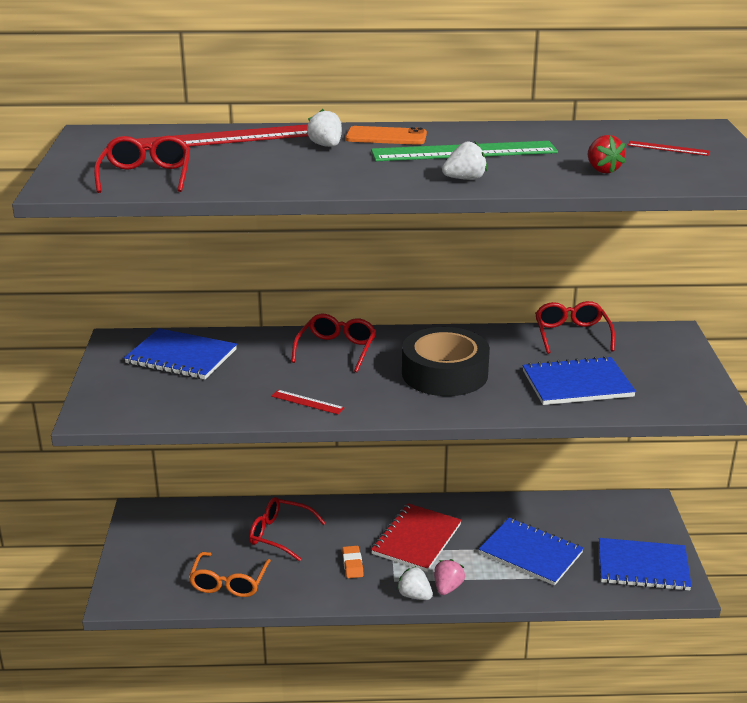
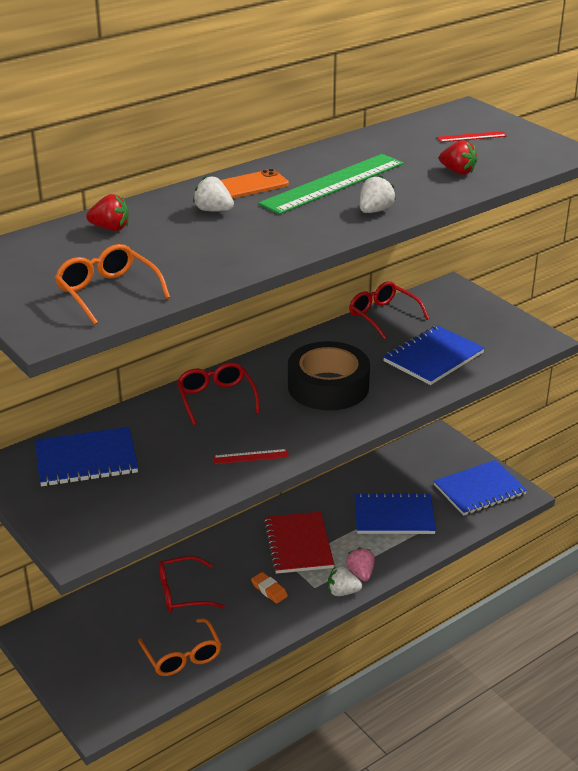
camera: 35 degrees left, 5 degrees up
(146, 176) = (107, 292): red glasses -> orange glasses
(226, 138) = (110, 228): red ruler -> red strawberry

